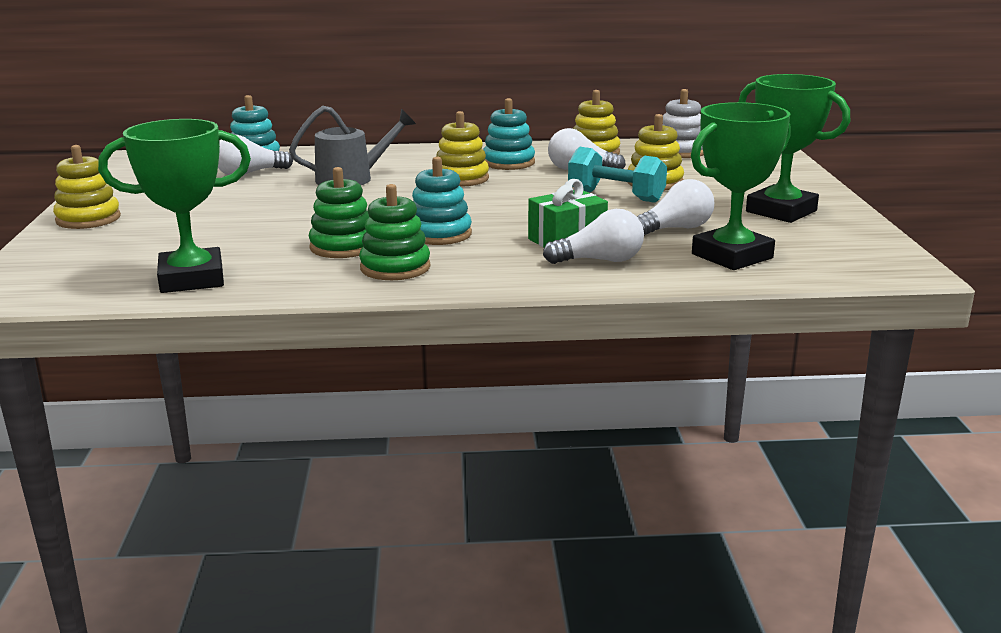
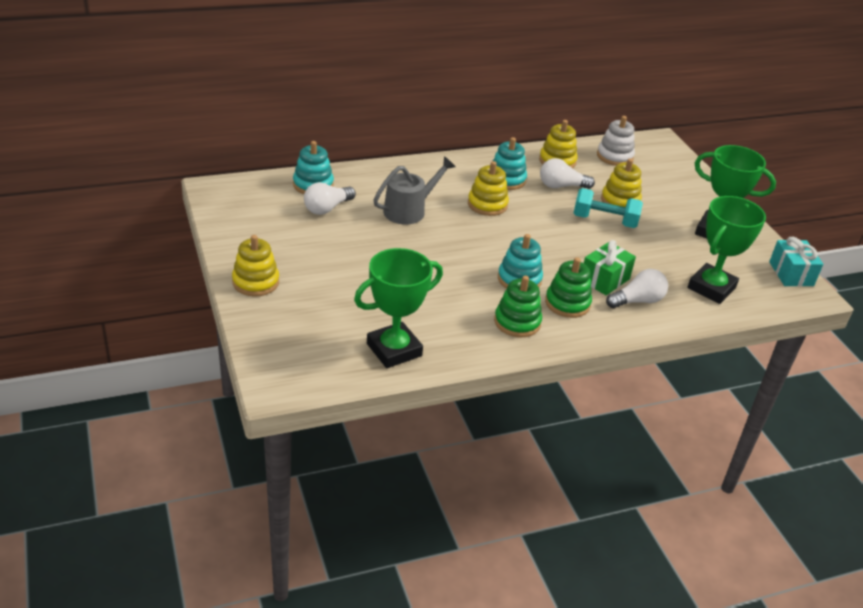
camera: 20 degrees left, 15 degrees up
(343, 247) = (466, 301): green stacking toy -> green stacking toy (567, 303)
(675, 229) = (663, 259): white light bulb -> none
(880, 251) = (791, 274): none -> turquoise gift

